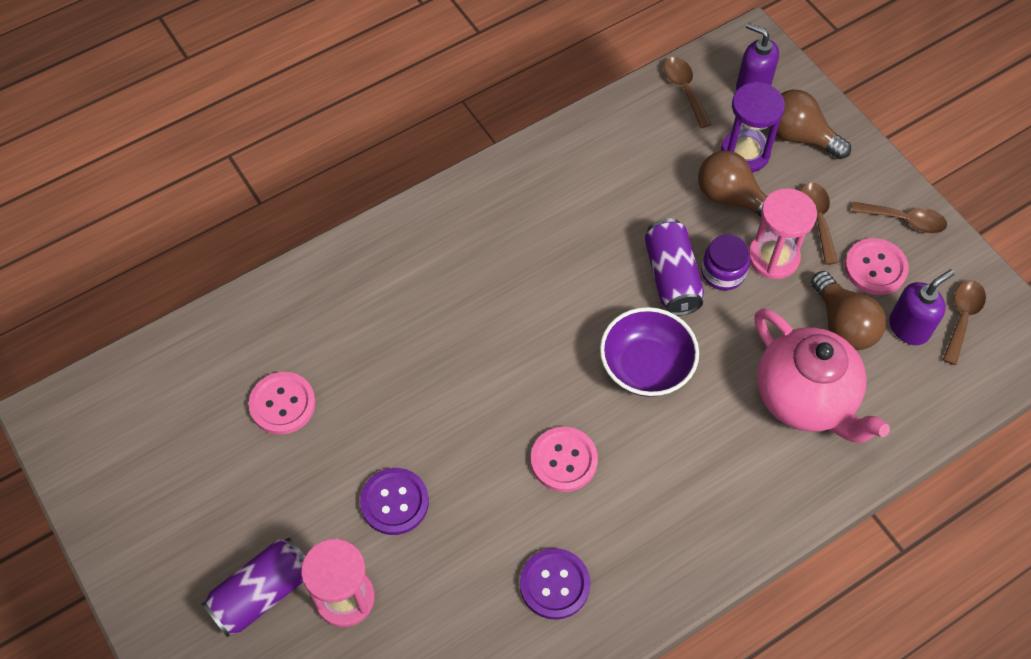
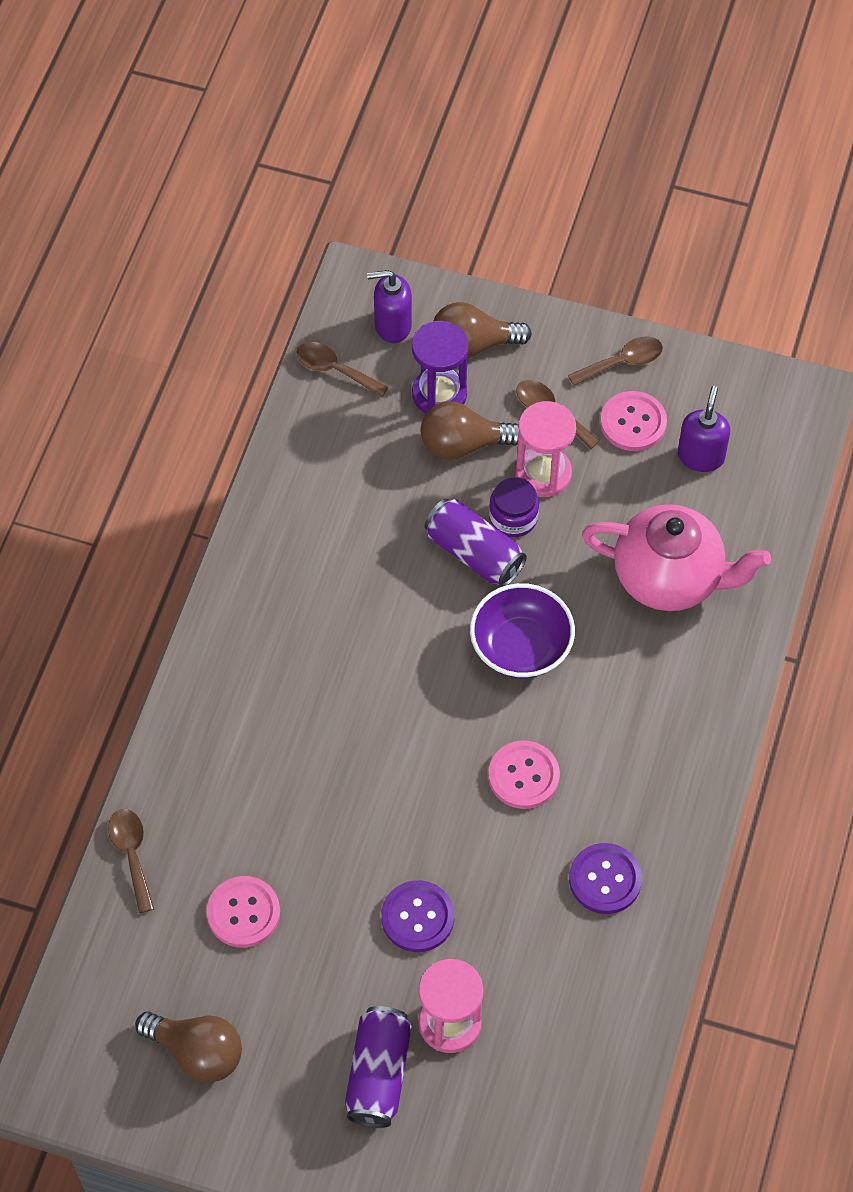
camera: 40 degrees left, 0 degrees up
(843, 324) = (647, 491): brown light bulb -> brown light bulb (197, 1052)
(962, 318) = (735, 417): brown spoon -> brown spoon (132, 854)

